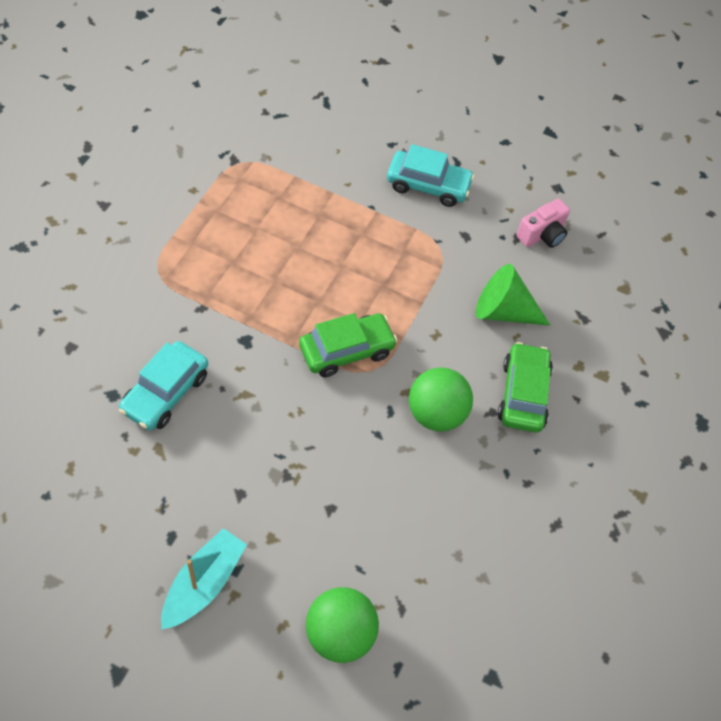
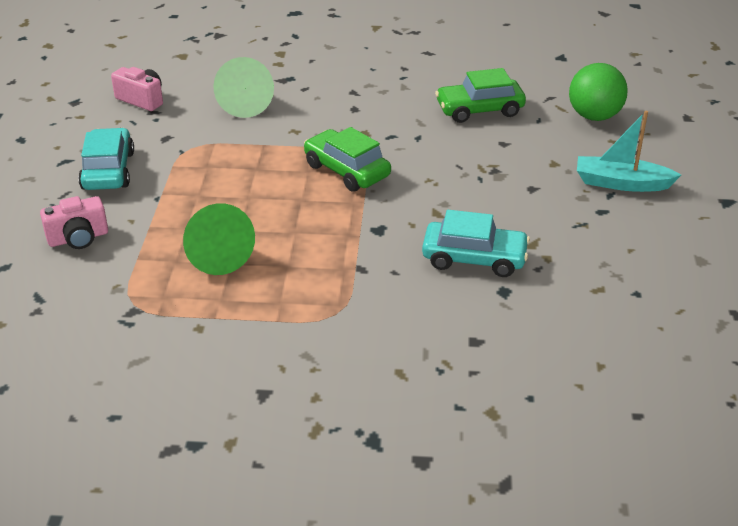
camera: 105 degrees left, 20 degrees down
(271, 223) = (217, 255): none -> green cone
(339, 148) = (78, 238): none -> pink camera
(436, 414) = (376, 115): green ball -> none
(523, 394) = (325, 81): green car -> green car (479, 110)

